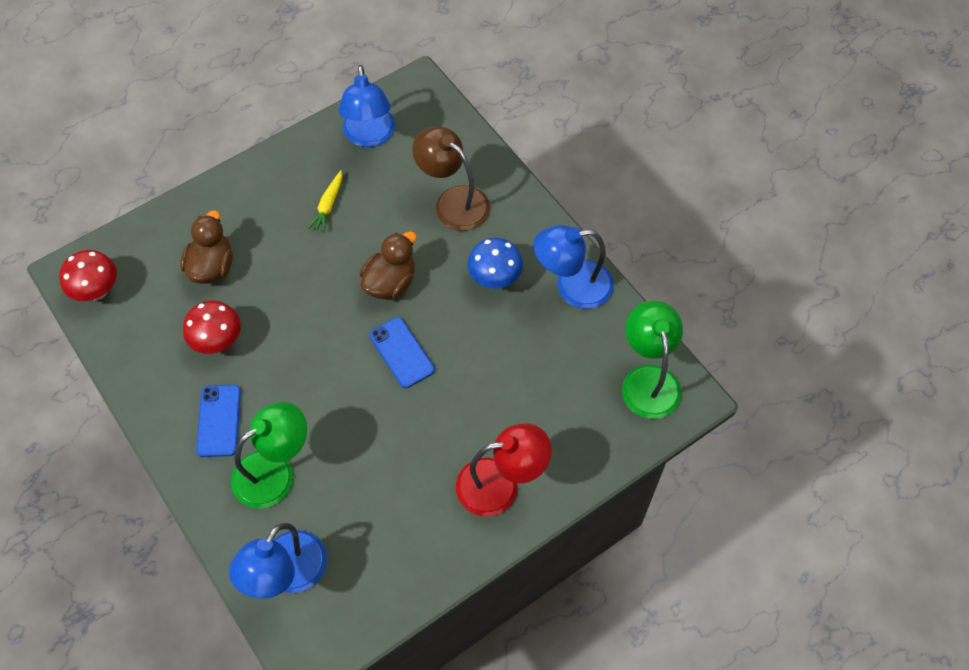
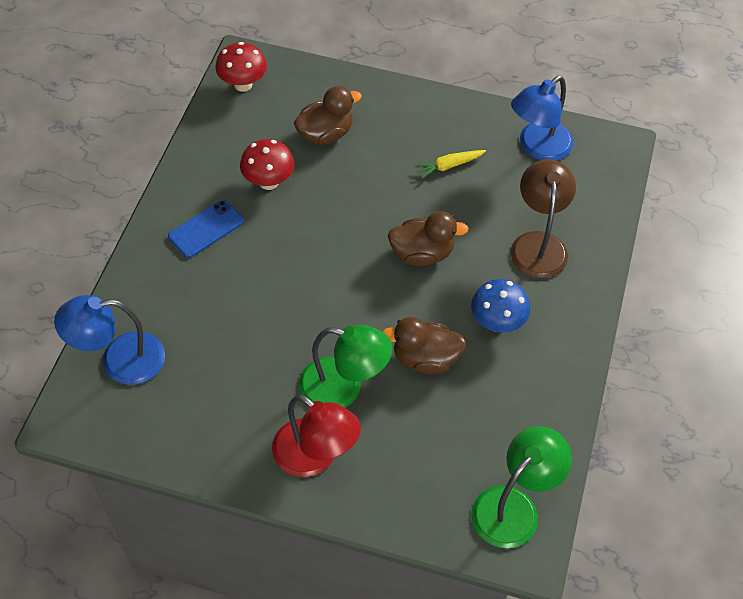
camera: 50 degrees right, 5 degrees down
(275, 471) = (195, 293): green lamp -> green lamp (343, 388)
(401, 352) = (368, 304): blue phone -> none
(483, 348) = (425, 359): none -> brown duck
(572, 286) = (546, 385): blue lamp -> none

